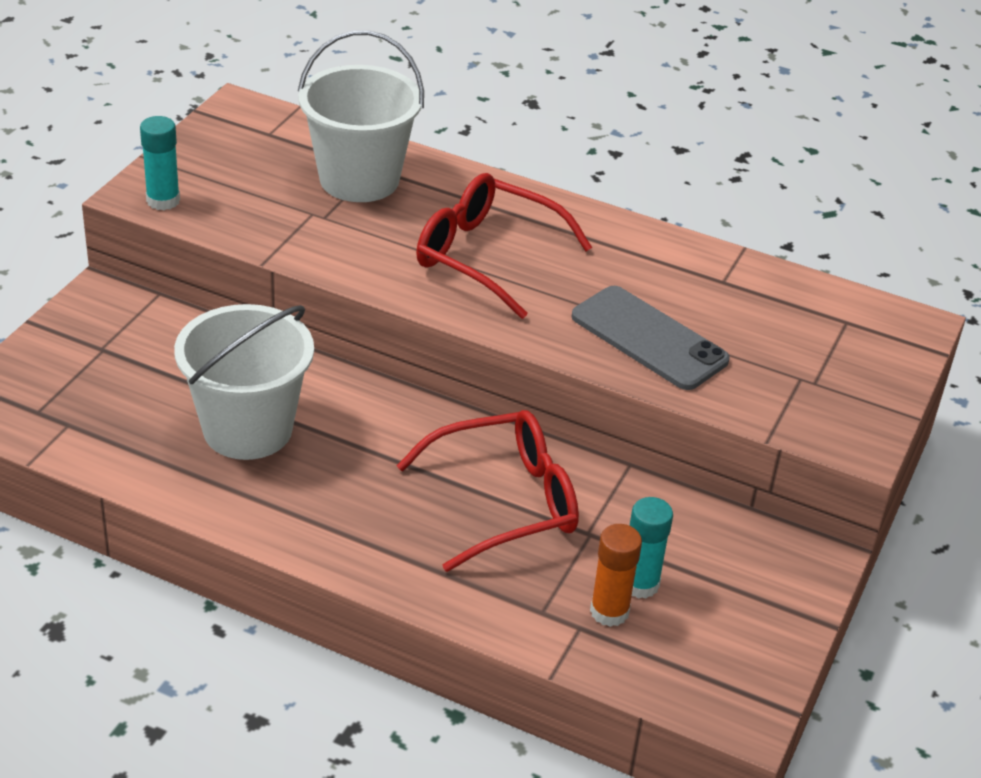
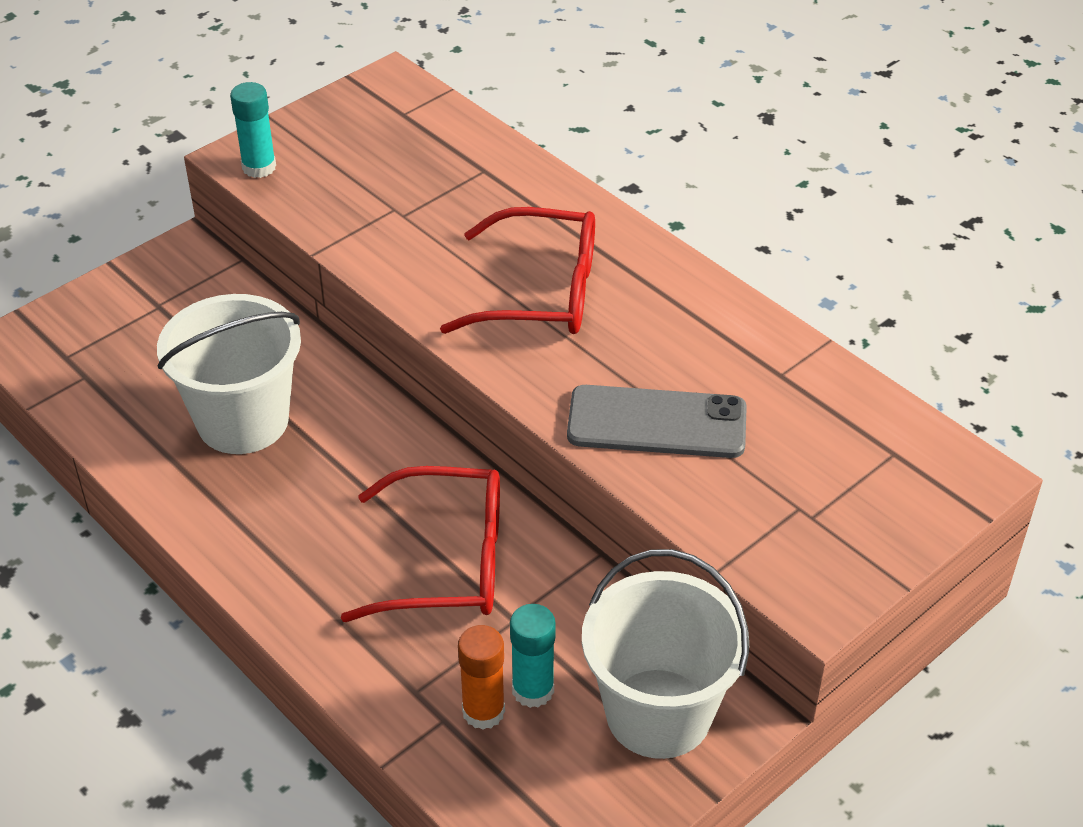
camera: 25 degrees right, 5 degrees up
(359, 179) = (462, 180): white bucket -> white bucket (658, 713)
(487, 256) = (541, 292): red glasses -> red glasses turned 135 degrees clockwise
(649, 338) = (657, 423): grey phone -> grey phone turned 60 degrees counterclockwise

